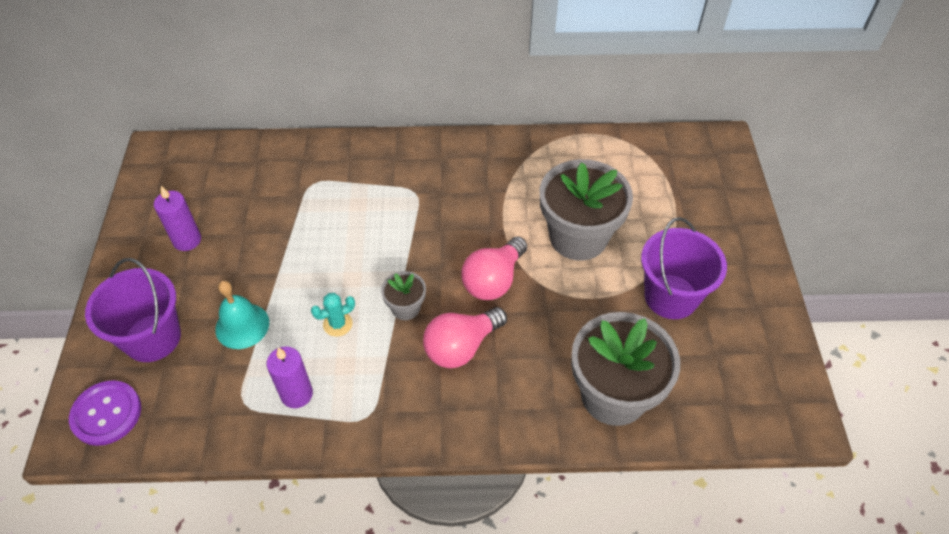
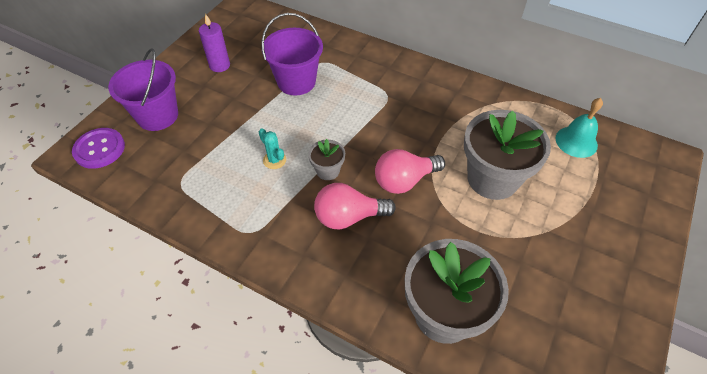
camera: 30 degrees right, 0 degrees up
(242, 326) = (214, 133): turquoise bell -> turquoise bell (576, 141)
(297, 394) = (216, 193): purple candle -> none
(337, 324) = (274, 160): turquoise cactus -> turquoise cactus turned 45 degrees clockwise
(671, 296) = (544, 260): purple bucket -> purple bucket (296, 82)

